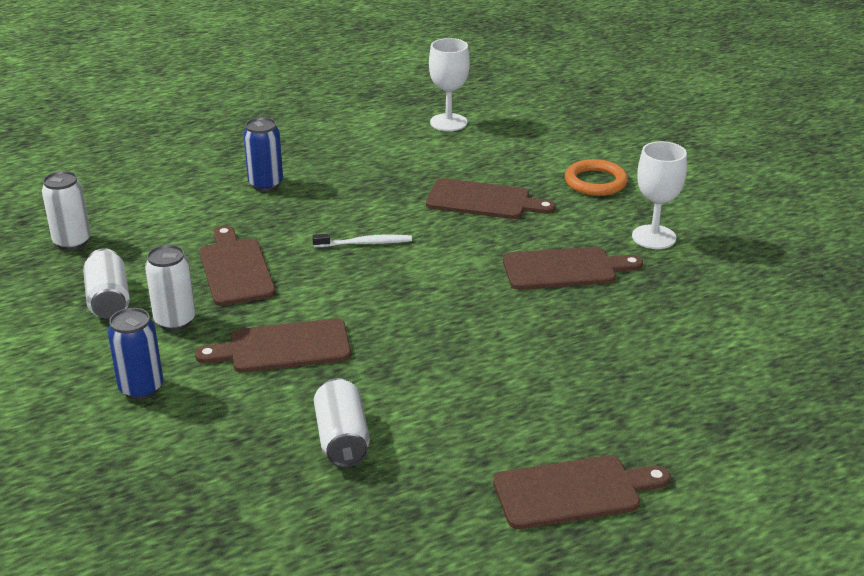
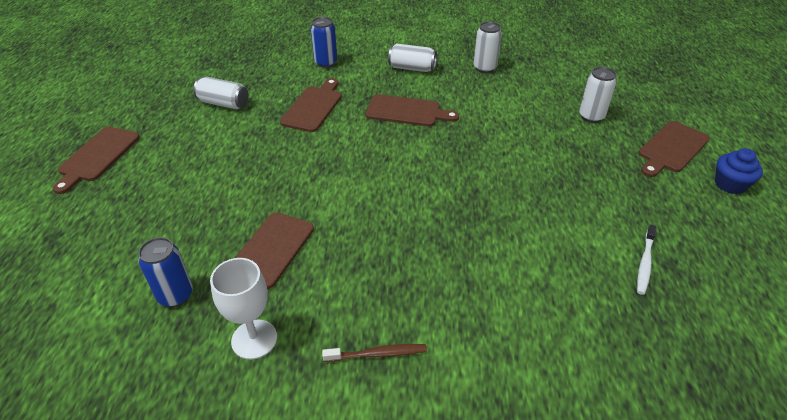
camera: 120 degrees right, 10 degrees up
(175, 321) = (372, 82): white can -> white can (591, 116)
(230, 81) = (730, 184): none -> blue cupcake
(266, 184) = (511, 151): blue can -> blue can (175, 295)
(365, 243) = (392, 169): white toothbrush -> white toothbrush (645, 263)
(448, 122) = (574, 299): white goblet -> none
(483, 201) = (403, 254): brown cutting board -> brown cutting board (671, 148)
(595, 182) = (377, 354): orange ring -> brown toothbrush

